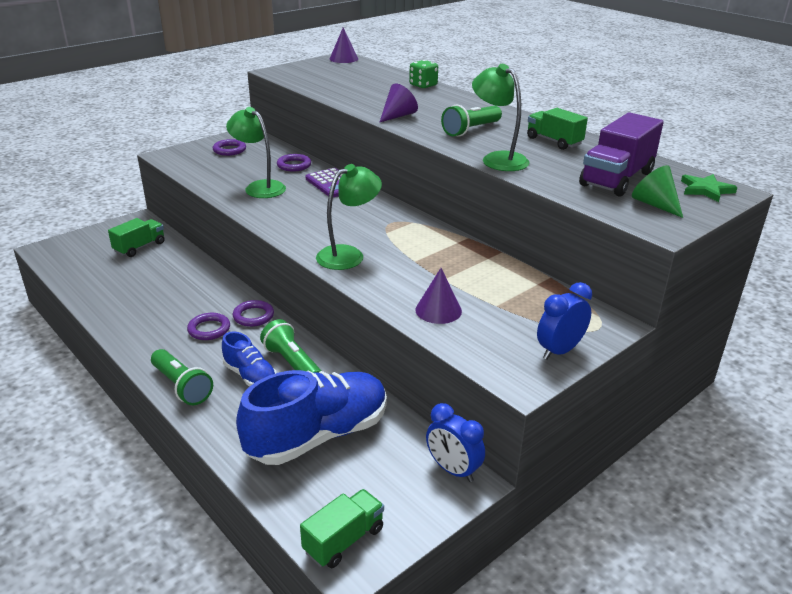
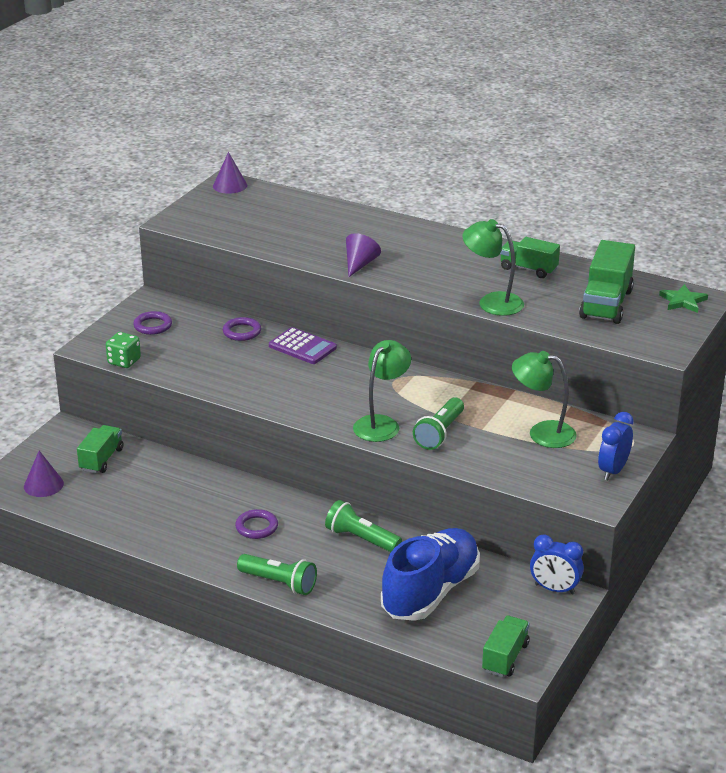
camera: 20 degrees left, 0 degrees up
(250, 376) = (332, 559): blue shoe -> none
(253, 316) = (288, 504): purple ring -> none
(259, 187) = (230, 367): green lamp -> green lamp (542, 433)
(423, 85) = (351, 213): green dice -> green dice (124, 361)
(438, 310) = (497, 459): purple cone -> purple cone (43, 485)
(471, 130) = (443, 270): green flashlight -> green flashlight (439, 433)
(616, 179) = (606, 304): purple truck -> green truck
(655, 204) = (649, 326): green cone -> none

